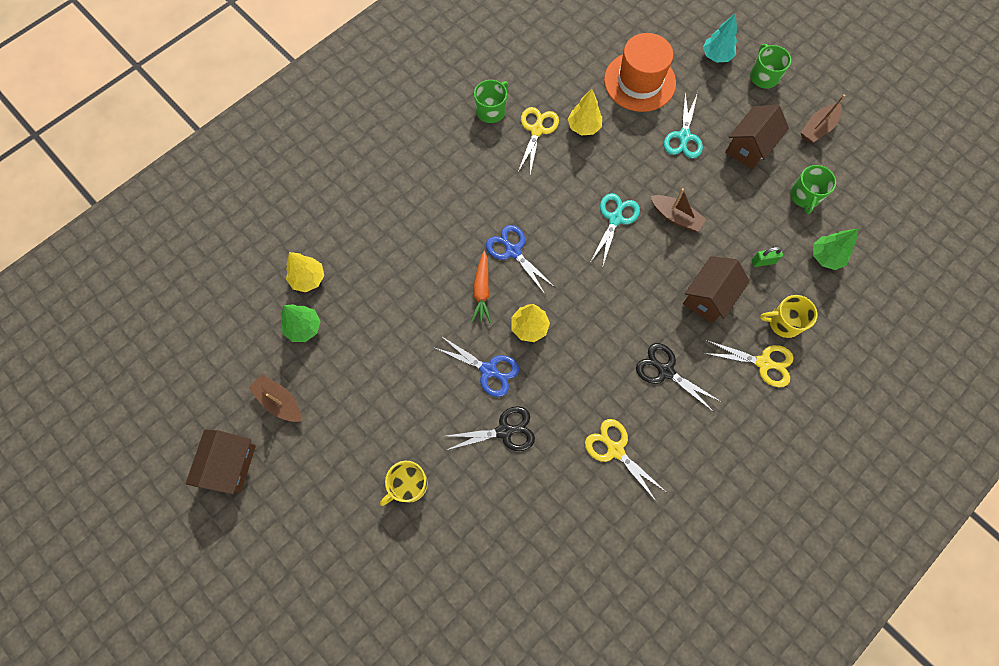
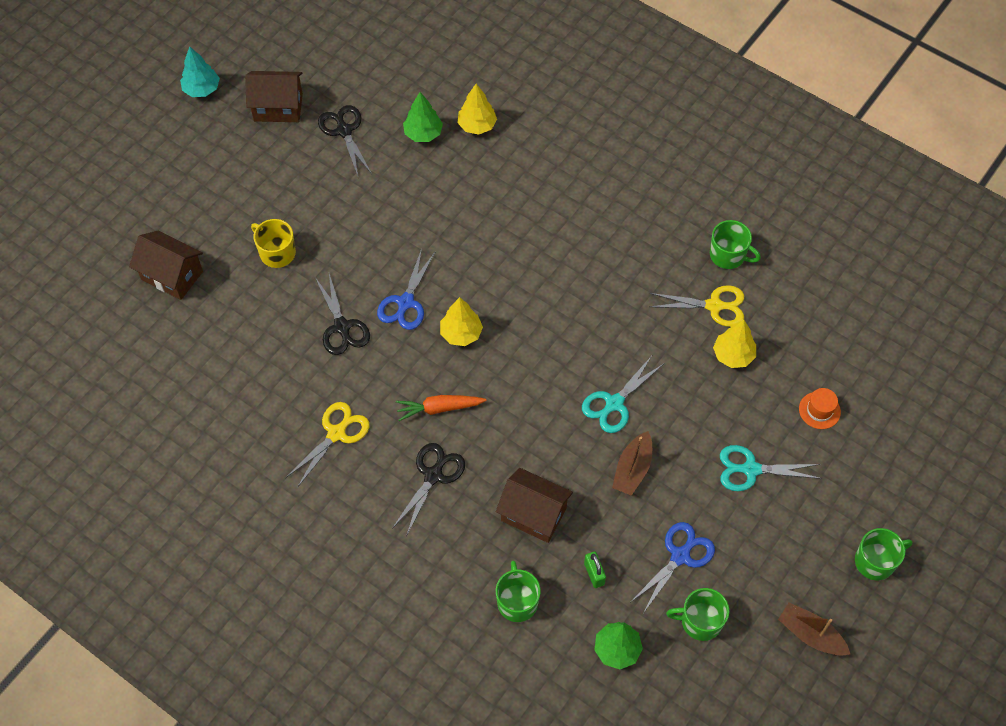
camera: 80 degrees right, 10 degrees down
(279, 401) = (344, 131): brown boat -> black scissors
(482, 291) = (494, 282): orange carrot -> orange carrot (439, 408)
(513, 251) = (549, 304): blue scissors -> blue scissors (680, 556)
(615, 219) = (614, 403): turquoise scissors -> turquoise scissors turned 120 degrees clockwise
(639, 81) = (819, 410): orange hat -> orange hat, size x0.44
(716, 56) = (890, 499): turquoise tree -> turquoise tree (202, 89)
(749, 147) = (756, 549): brown house -> brown house (172, 275)
(763, 363) = (461, 580): yellow scissors -> none
(783, 322) = (517, 601): yellow mug -> green mug

